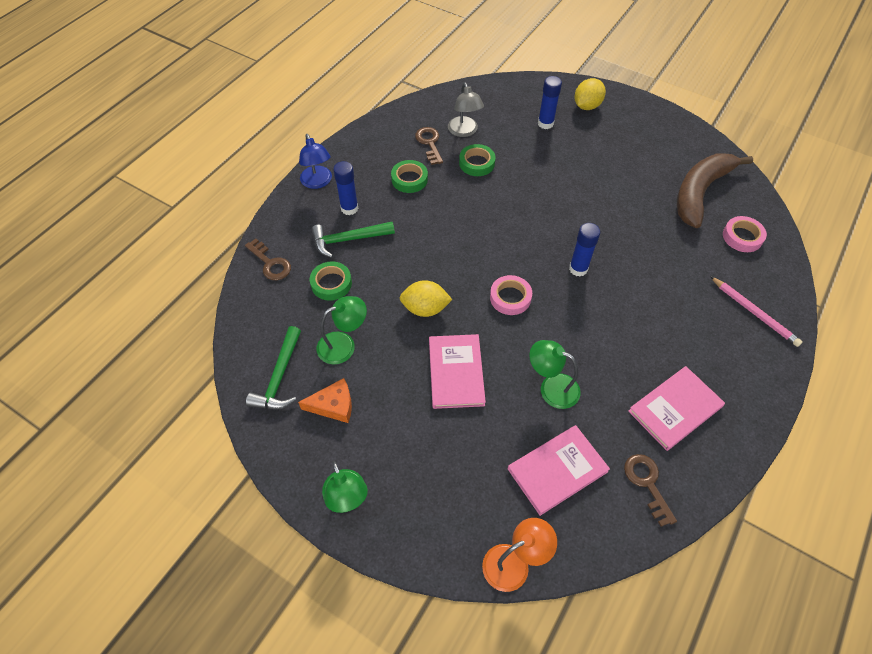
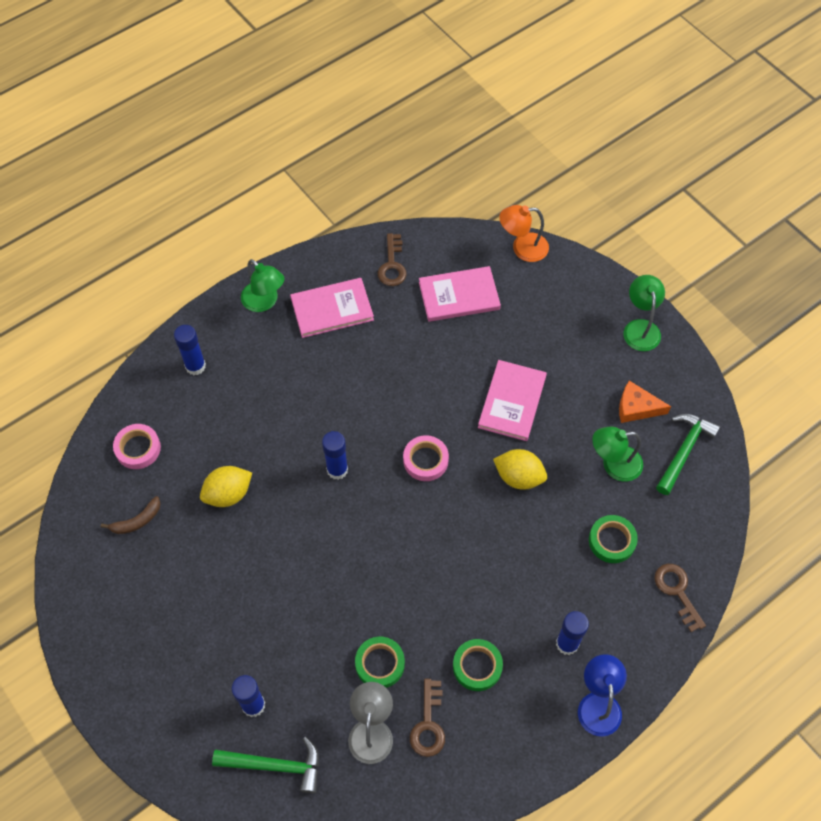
camera: 160 degrees left, 5 degrees up
(348, 240) = (579, 595): green hammer -> green hammer (275, 765)
(551, 387) = (430, 360): green lamp -> green lamp (264, 302)
(587, 106) = (177, 719): yellow lemon -> yellow lemon (228, 494)
(700, 192) = (137, 521): brown banana -> brown banana, size x0.42
(754, 313) = (195, 366): pink pencil -> blue glue stick

